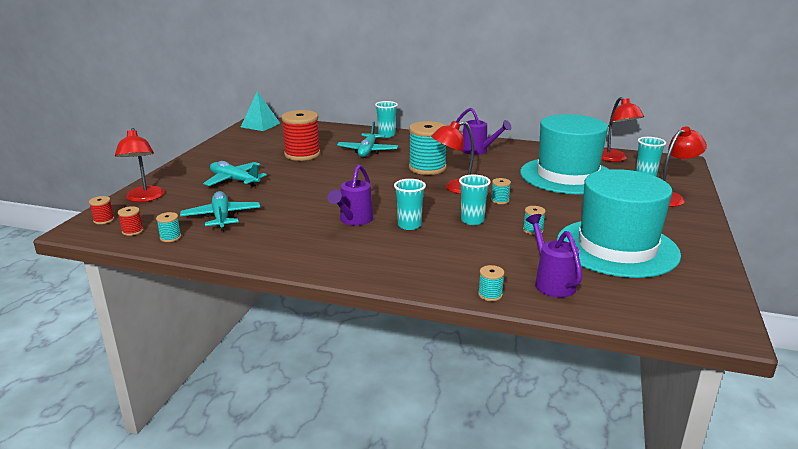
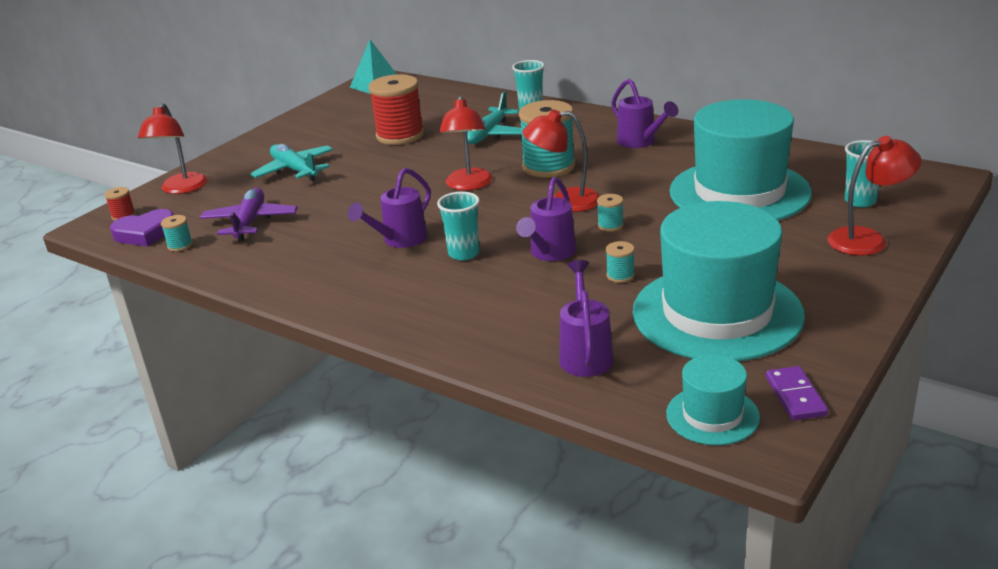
camera: 20 degrees right, 5 degrees up
(132, 231) = (145, 233): red spool -> purple heart
(221, 217) = (250, 222): turquoise plane -> purple plane
(472, 220) = (550, 253): turquoise cup -> purple watering can
(490, 295) = (494, 362): turquoise spool -> none
(614, 158) = (837, 167): red lamp -> red lamp (468, 185)
(671, 312) = (712, 415): none -> turquoise hat
(712, 293) = (795, 396): none -> purple domino

